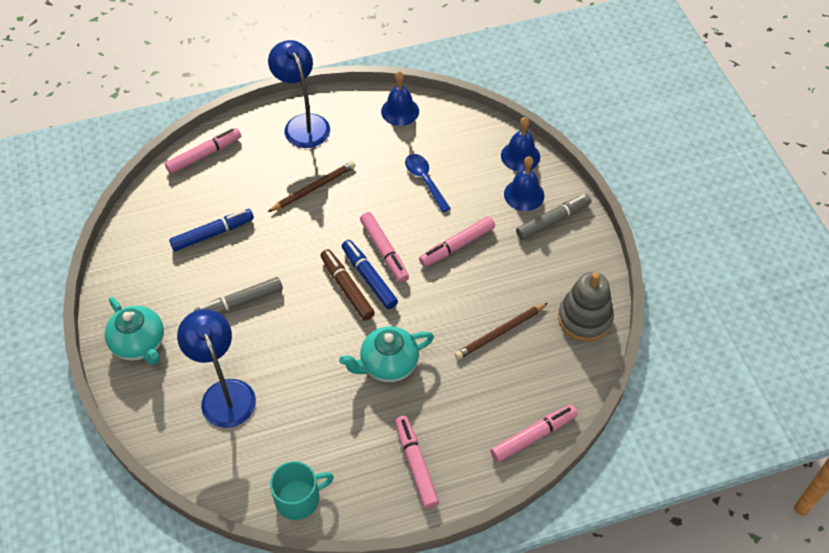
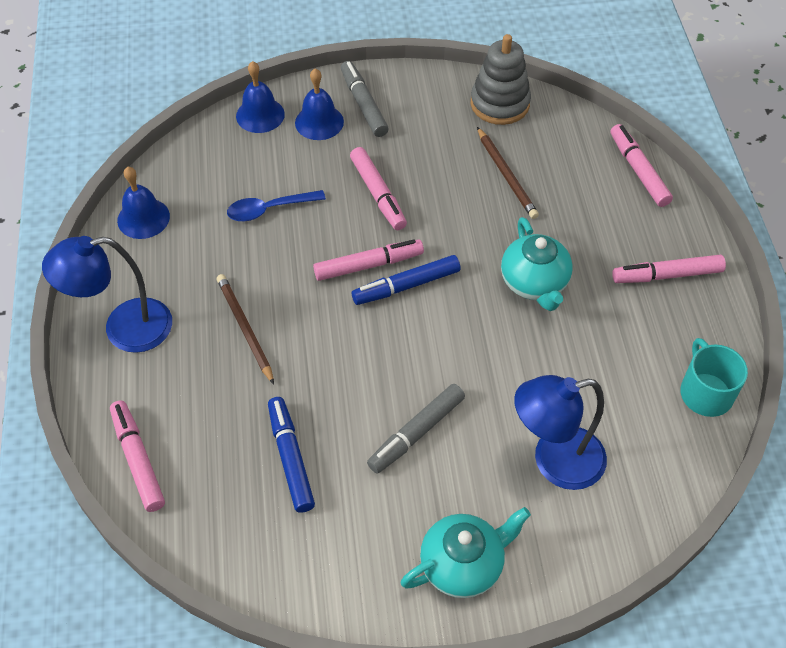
camera: 80 degrees left, 0 degrees up
(240, 303) = (416, 433): grey marker -> grey marker turned 60 degrees clockwise
(347, 288) = (417, 310): brown marker -> none

